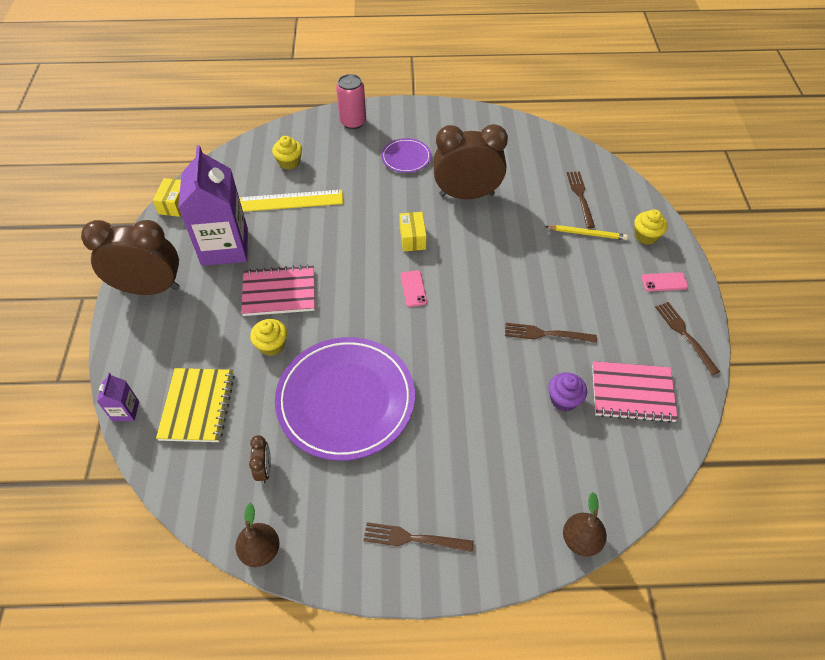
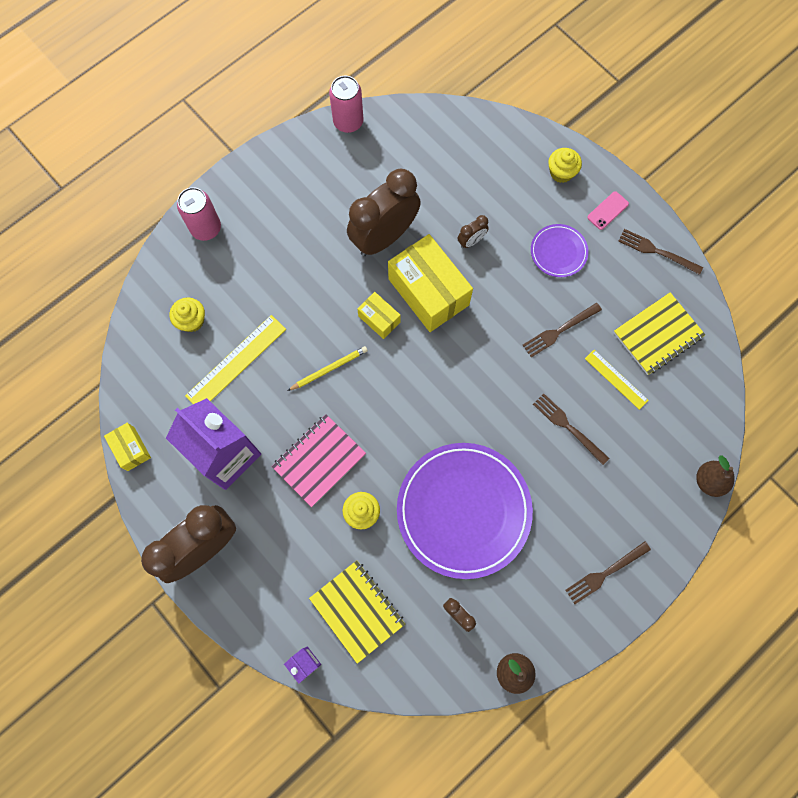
camera: 40 degrees left, 20 degrees up
(406, 157) = (294, 234): purple plate -> purple plate (558, 252)
(413, 288) = (424, 369): pink phone -> none
(465, 245) = (428, 292): none -> yellow box
(508, 121) = (348, 122): none -> pink can
(530, 235) = (471, 241): none -> brown clock
(563, 399) = (616, 379): purple cupcake -> yellow ruler
(580, 196) = (479, 167): brown fork -> brown fork (567, 426)
(587, 233) = (514, 205): yellow pencil -> yellow pencil (329, 369)
(632, 393) = (657, 335): pink notebook -> yellow notebook

